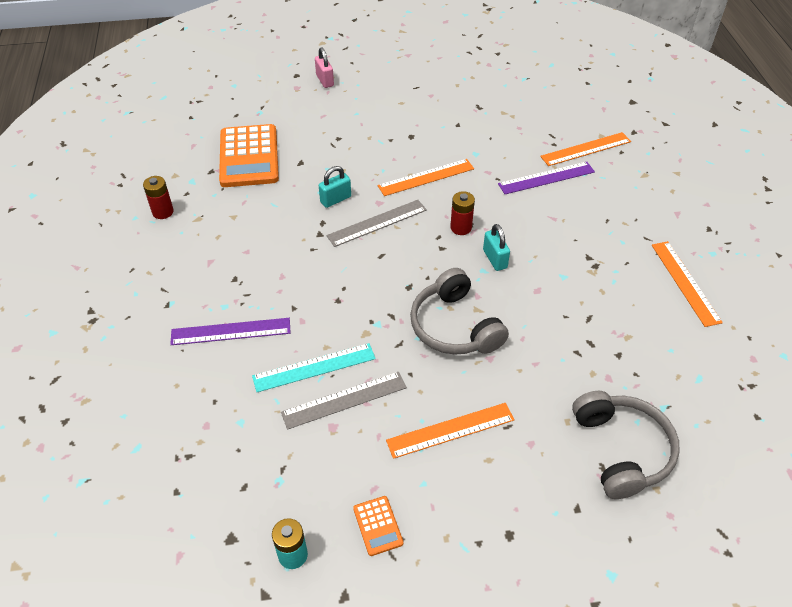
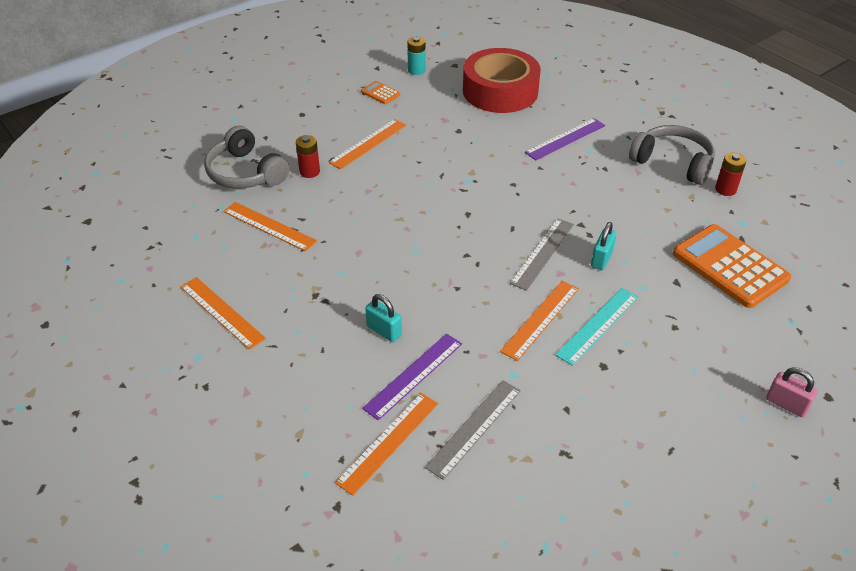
camera: 150 degrees right, 5 degrees down
(223, 446) = (500, 91): none -> red tape
(314, 367) = (487, 141): turquoise ruler -> turquoise ruler (598, 325)
(344, 400) = (450, 133): grey ruler -> grey ruler (474, 428)
(454, 327) = (409, 200): grey headphones -> grey headphones (673, 162)
(461, 228) = (463, 280): red battery -> red battery (309, 172)
(495, 259) = (412, 263): turquoise padlock -> turquoise padlock (384, 331)
(615, 357) = (269, 226): none -> orange ruler

